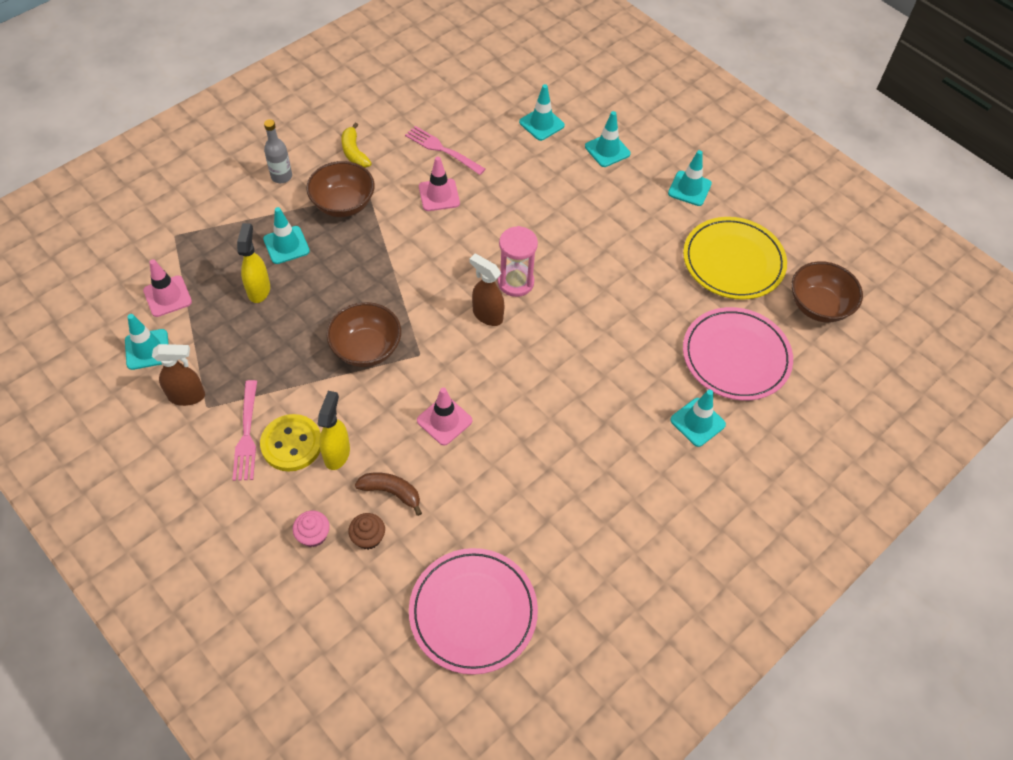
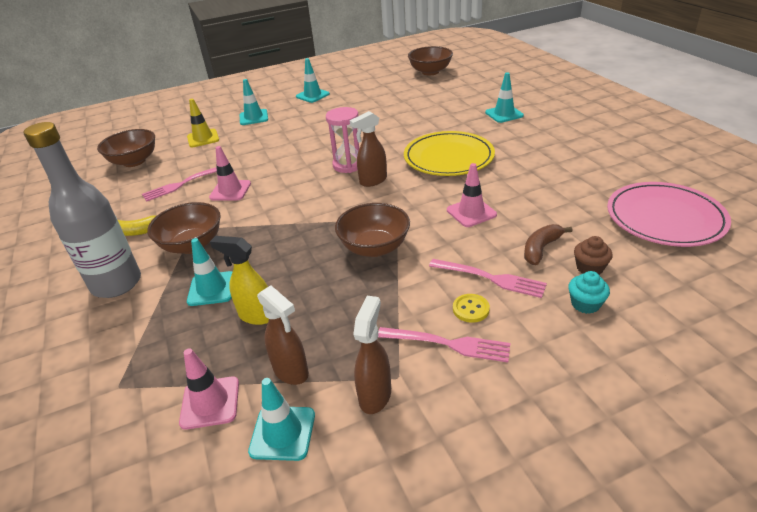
camera: 65 degrees left, 20 degrees down
(203, 335) = (291, 371): none -> brown spray bottle
(281, 176) = (116, 284): grey bottle -> grey bottle, size x2.02
(291, 444) = (471, 309): yellow button -> yellow button, size x0.54
(313, 535) = (585, 304): pink cupcake -> turquoise cupcake
(337, 453) = (490, 278): yellow spray bottle -> pink fork
(476, 88) = (134, 161): none -> brown bowl
(541, 124) = (203, 138): turquoise traffic cone -> yellow traffic cone
(733, 261) = (382, 90): yellow plate -> yellow plate (448, 157)
(736, 356) = (456, 97): pink plate -> none

